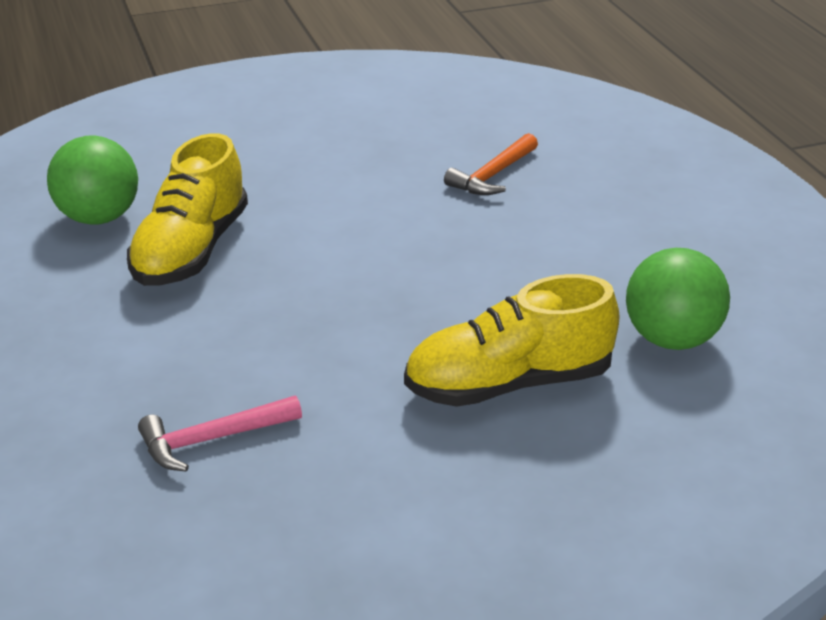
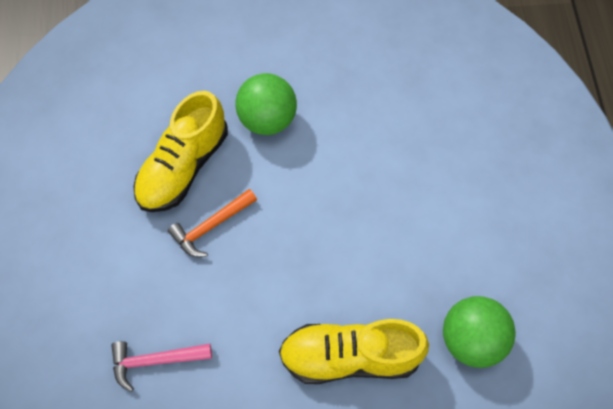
camera: 15 degrees right, 30 degrees up
(99, 218) = (132, 116): green ball -> green ball (267, 120)
(493, 175) = (408, 128): orange hammer -> orange hammer (211, 226)

